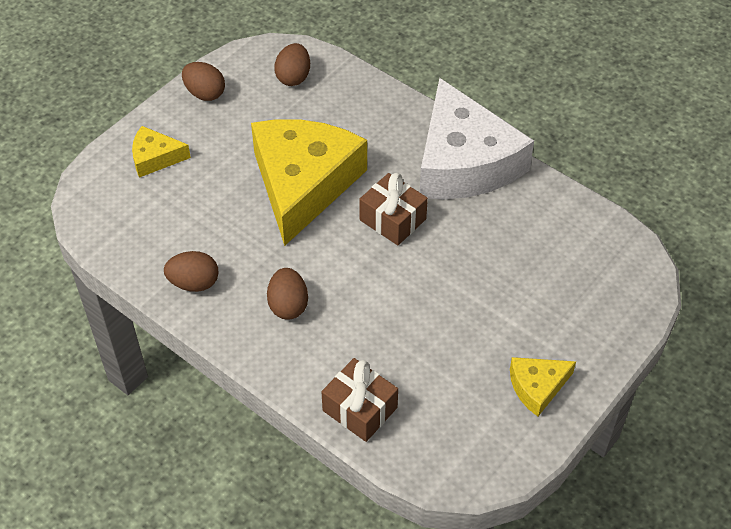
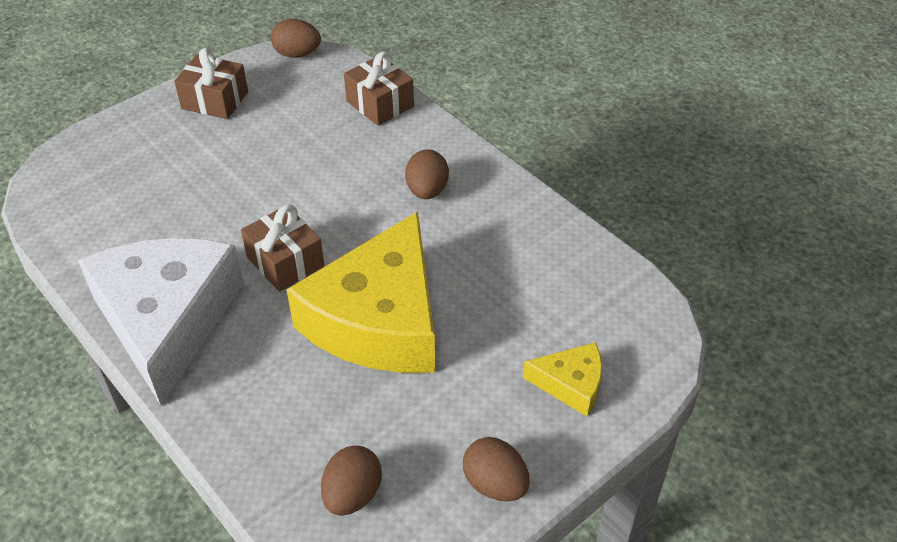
camera: 170 degrees left, 5 degrees down
(194, 283) = (525, 224): brown egg -> brown egg (297, 54)
(537, 387) = (215, 100): yellow cheese -> brown gift

